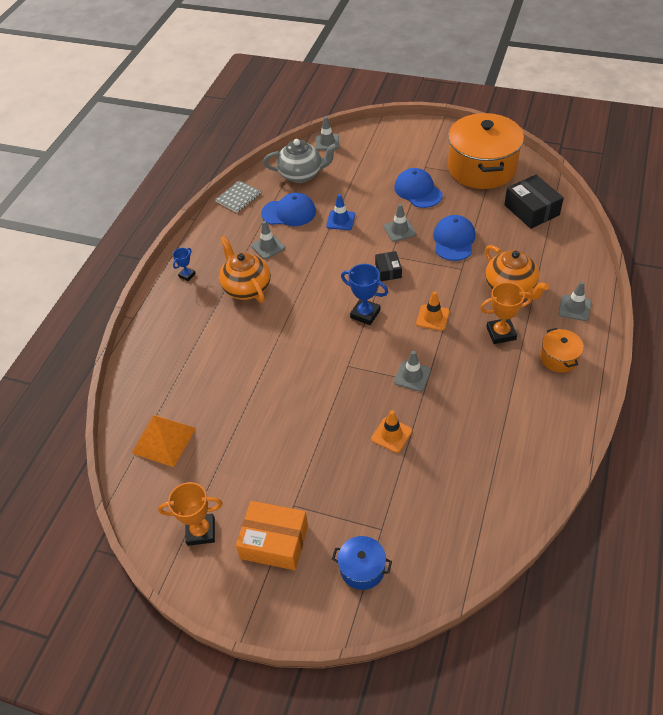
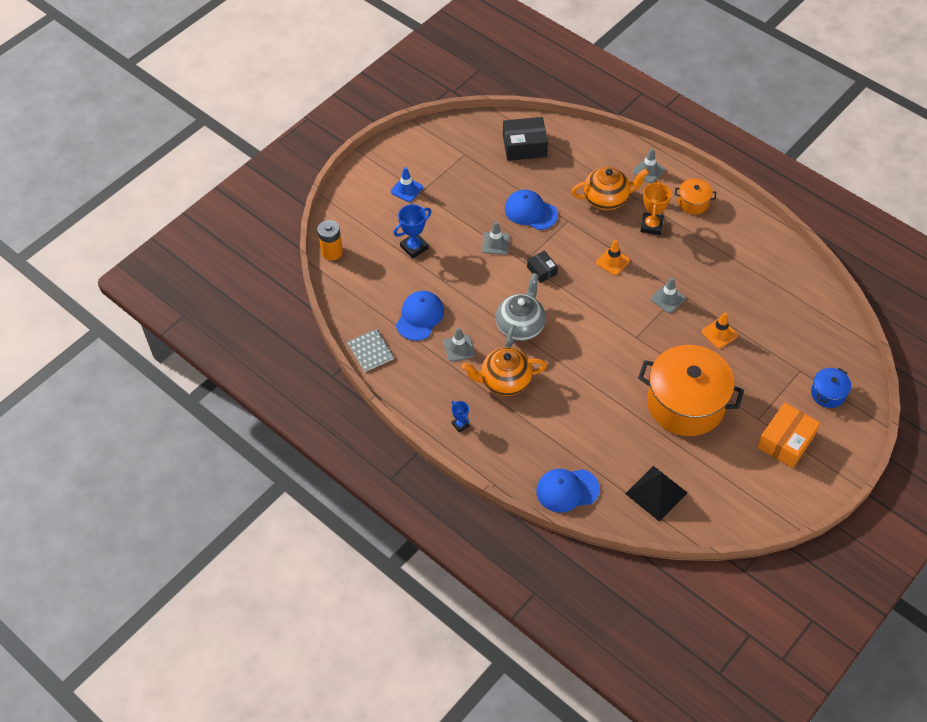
camera: 70 degrees left, 5 degrees up
(164, 440) = (656, 493): orange pyramid -> black pyramid
(201, 531) = (758, 488): orange trophy -> none
(301, 174) = (369, 289): grey teapot -> grey teapot (520, 326)
(327, 142) = (332, 252): grey traffic cone -> orange battery
(340, 220) = (455, 281): blue traffic cone -> blue traffic cone (406, 189)
(365, 314) = (584, 305): blue trophy -> blue trophy (414, 247)
(388, 271) = (542, 270): black box -> black box turned 45 degrees clockwise
(418, 191) = (451, 210): blue cap -> blue cap (567, 490)
(482, 168) = (449, 154): orange pot -> orange pot (685, 404)

